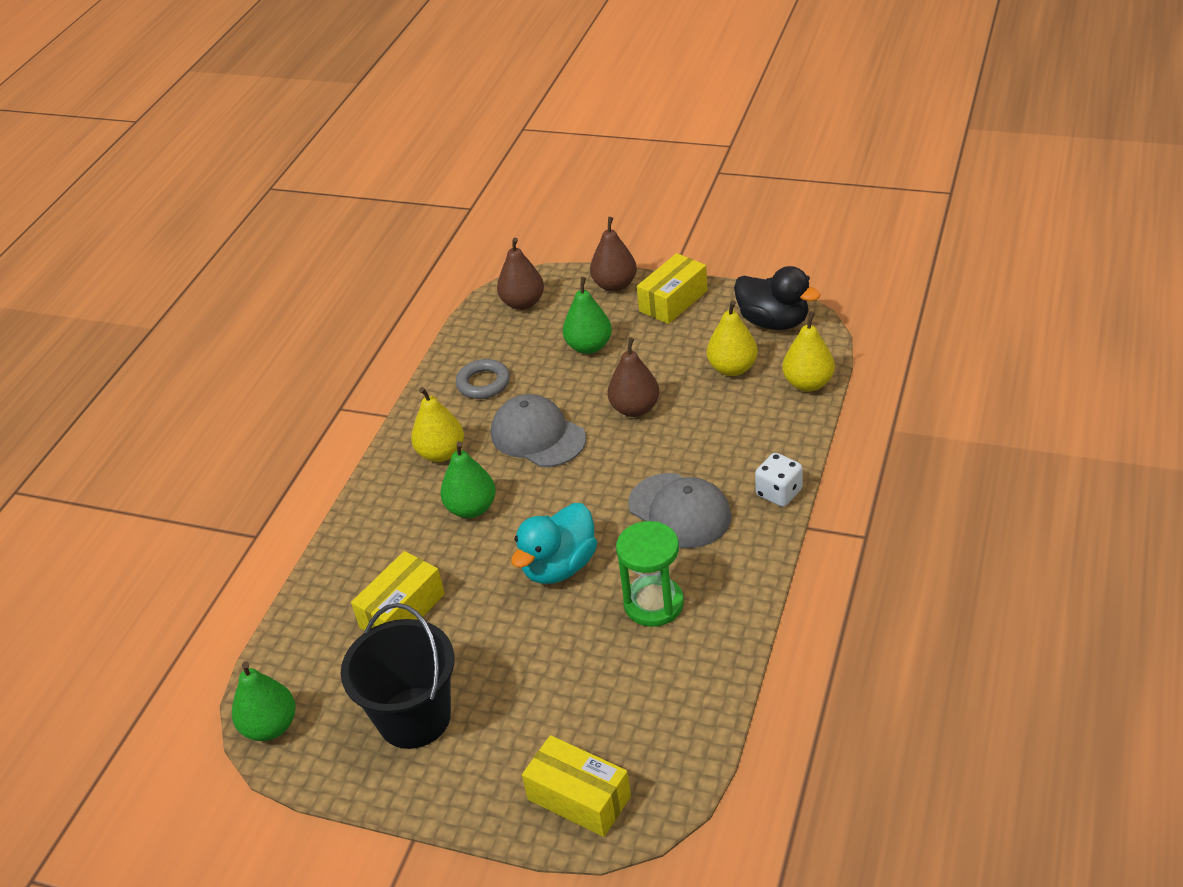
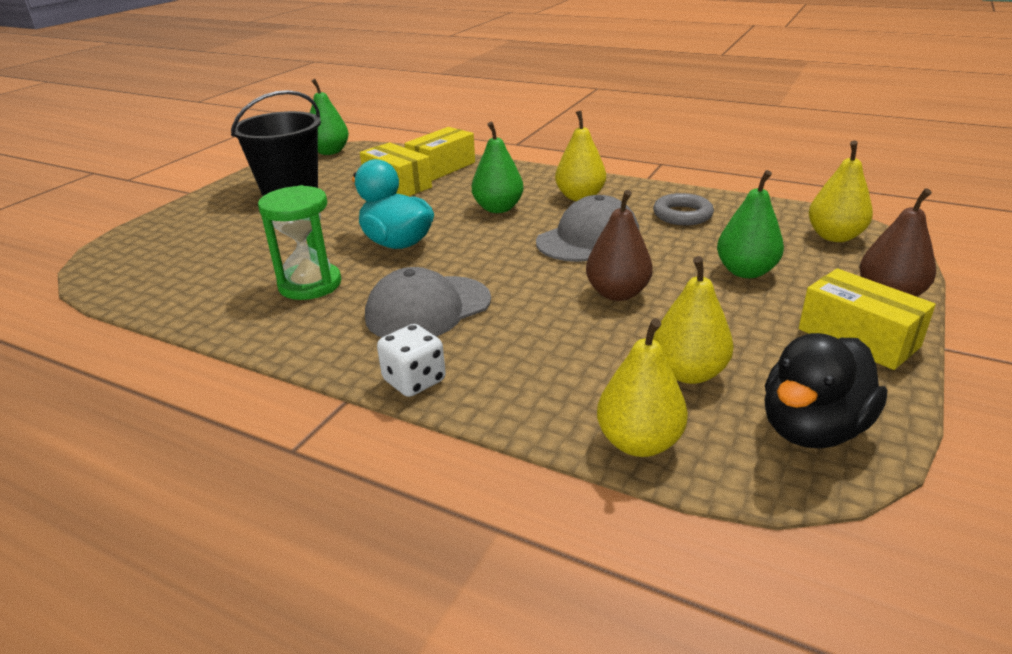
camera: 95 degrees right, 10 degrees down
(523, 303) = (834, 236): brown pear -> yellow pear
(579, 798) = (148, 242): yellow box -> yellow box (442, 167)

